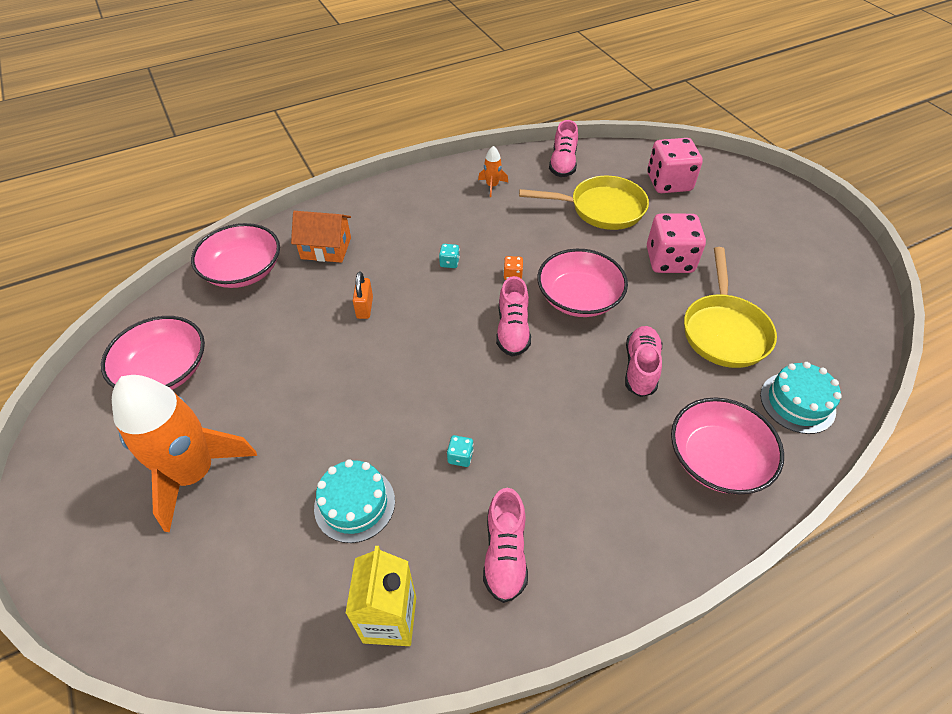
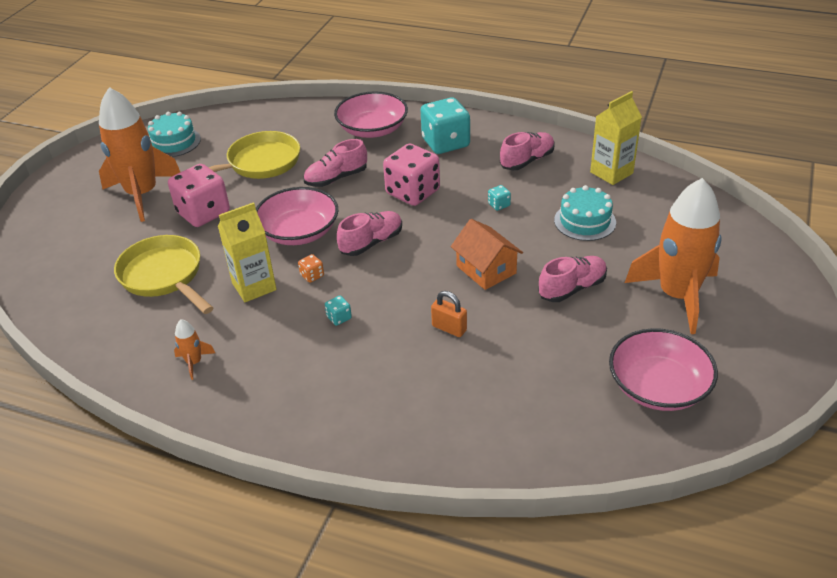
camera: 130 degrees left, 10 degrees down
(243, 270) = (516, 443): pink bowl -> none
(326, 248) = (417, 409): orange house -> orange house (486, 269)
(364, 307) = (449, 328): orange padlock -> orange padlock turned 75 degrees clockwise
(536, 242) = (254, 286): none -> yellow carton
(563, 163) = (104, 338): pink shoe -> pink shoe (572, 288)
(621, 505) = (445, 143): none -> turquoise dice
(668, 183) = (81, 259): pink dice -> pink dice (413, 192)
(737, 241) = (142, 194): none -> orange rocket
(797, 402) = (294, 121): turquoise cake -> turquoise cake (174, 142)

